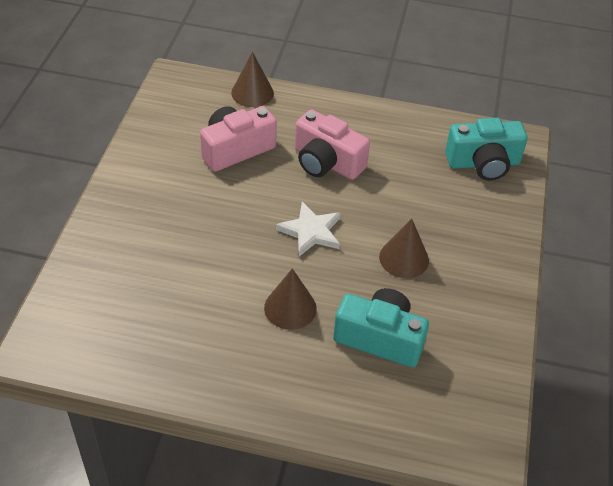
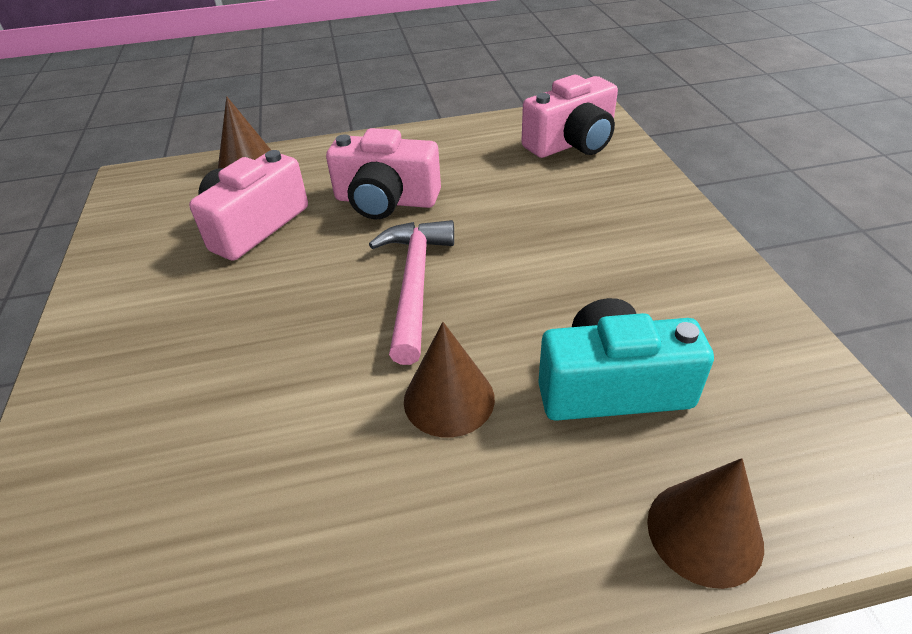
camera: 20 degrees left, 5 degrees down
(311, 231) = (415, 284): white star -> pink hammer
(404, 258) = (562, 269): brown cone -> brown cone (704, 532)
(483, 163) = (572, 143): turquoise camera -> pink camera

